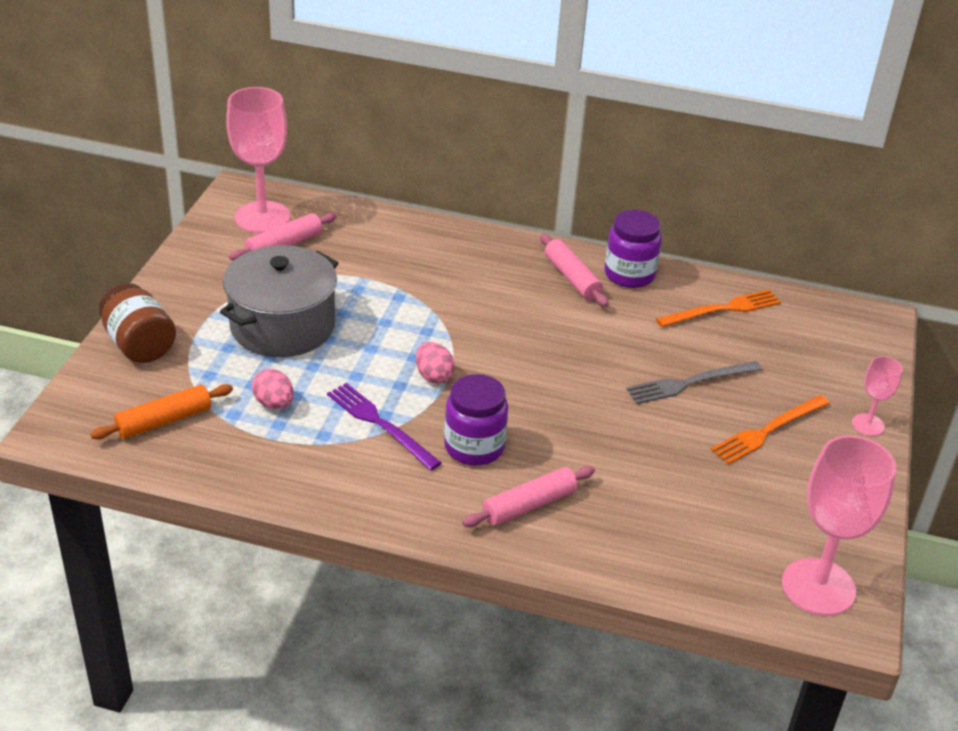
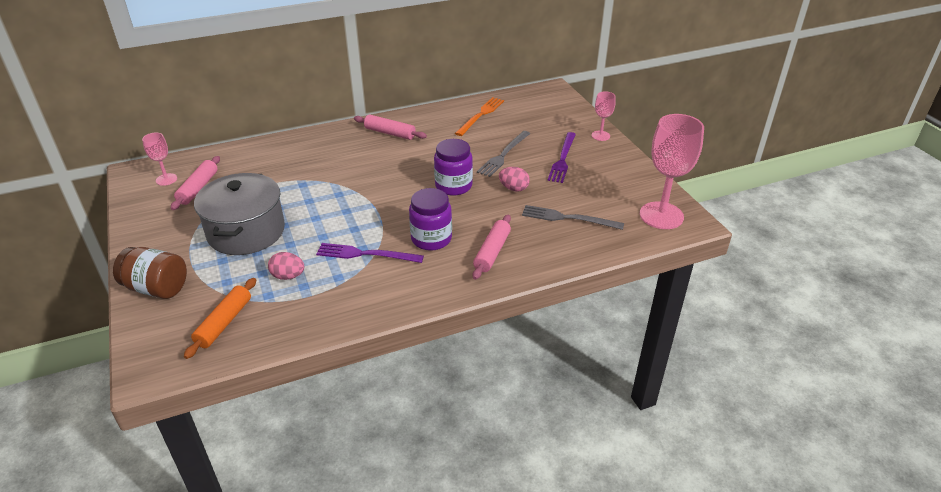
camera: 35 degrees left, 0 degrees up
(262, 217) = (166, 179): pink goblet -> pink goblet, size x0.50
(434, 376) = (369, 215): pink egg -> pink egg (513, 188)
(629, 274) = (417, 119): purple jar -> purple jar (453, 186)
(678, 517) = (568, 218): none -> grey fork
(768, 431) = (562, 159): orange fork -> purple fork

